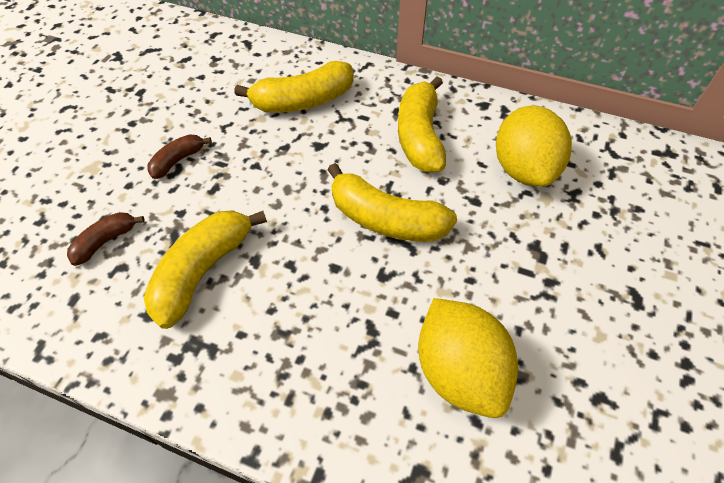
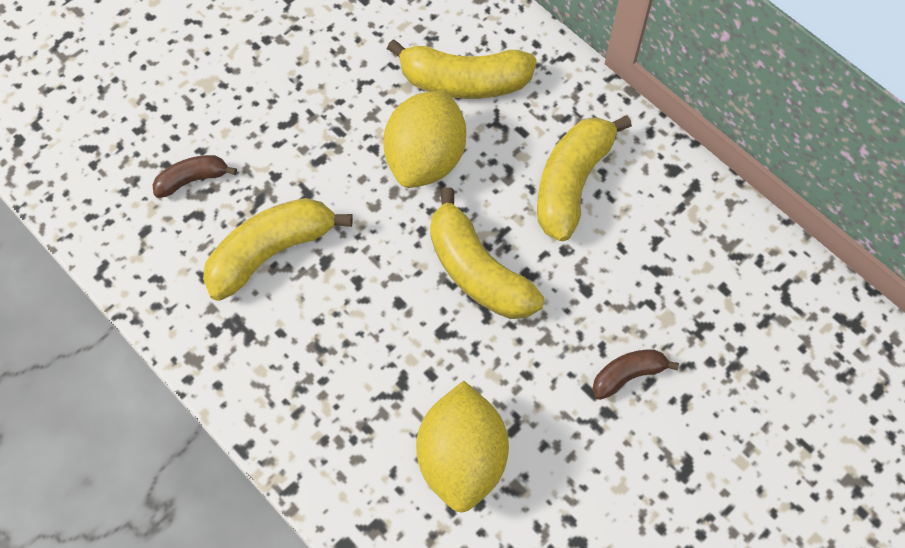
camera: 25 degrees right, 10 degrees up
(178, 161) = (296, 110): brown banana -> brown banana (627, 375)
(523, 169) = (664, 274): yellow lemon -> yellow lemon (426, 158)

